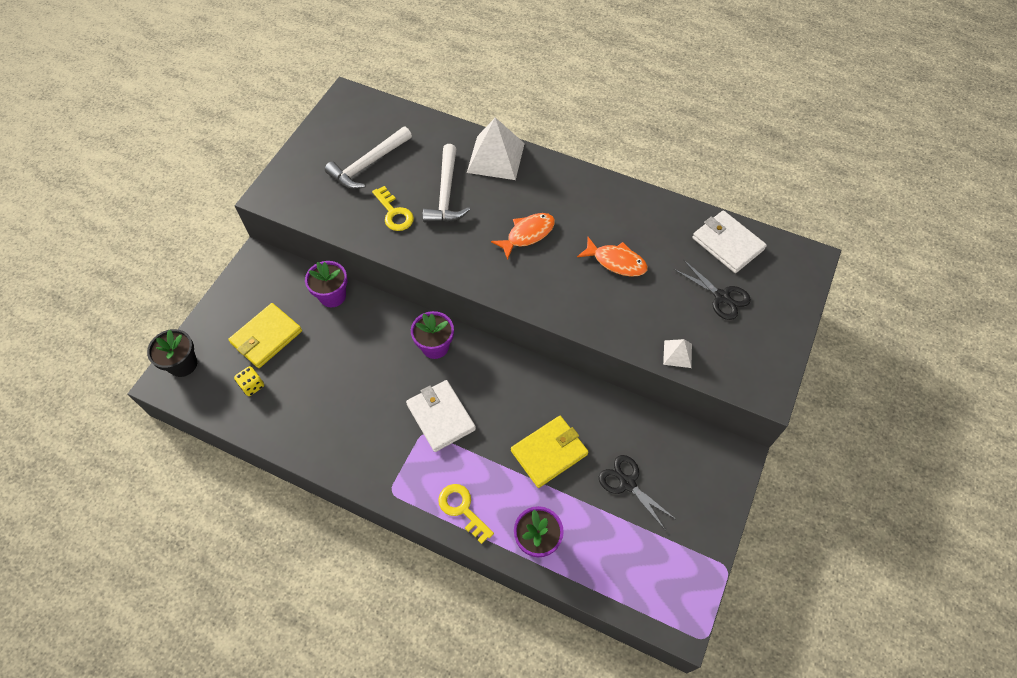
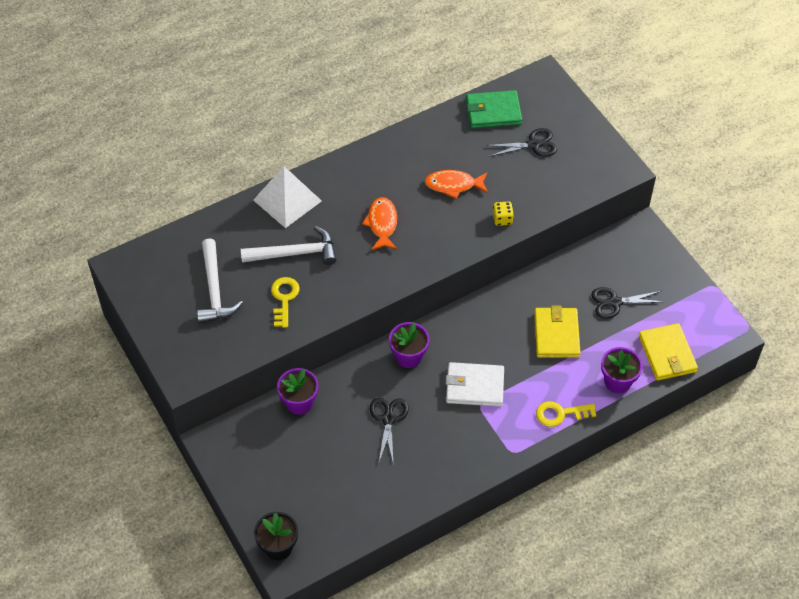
camera: 55 degrees left, 5 degrees down
(252, 385) = (342, 503): yellow dice -> yellow dice (502, 219)
(266, 337) = (302, 471): yellow wallet -> yellow wallet (667, 354)
(359, 369) = (388, 419): none -> black scissors
(394, 213) = (284, 298): yellow key -> yellow key turned 90 degrees counterclockwise
(446, 193) = (295, 253): white hammer -> white hammer turned 45 degrees counterclockwise
(616, 261) = (453, 185): orange fish -> orange fish turned 150 degrees counterclockwise
(677, 354) = (558, 199): white pyramid -> none
(727, 243) = (493, 112): white wallet -> green wallet

